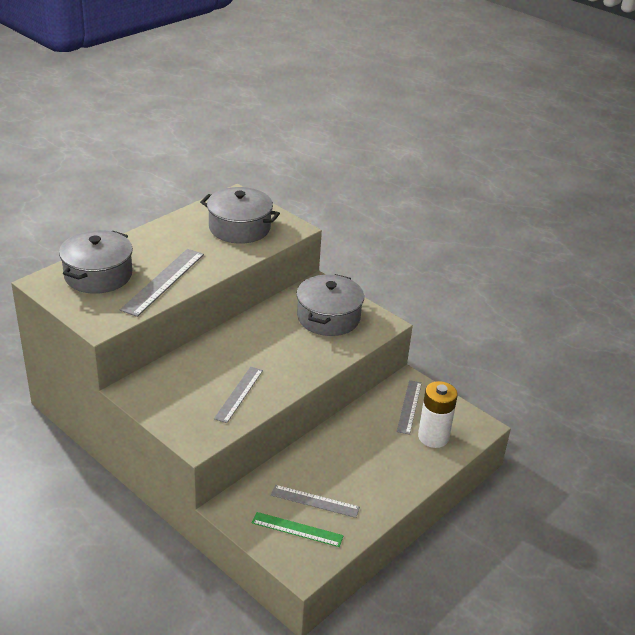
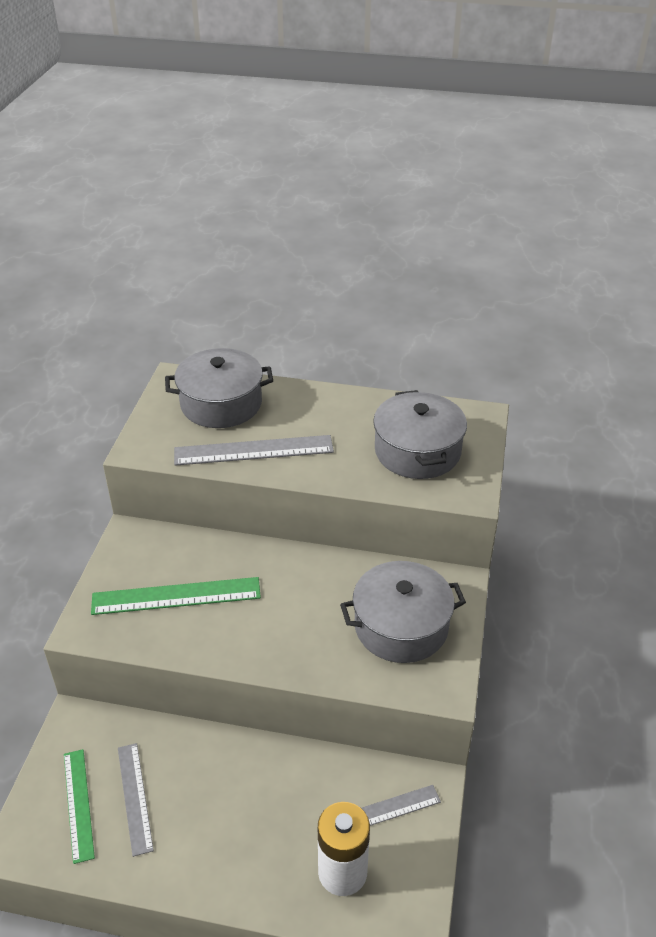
camera: 60 degrees right, 5 degrees up
(212, 391) = (176, 596): none -> green ruler
(239, 394) = (188, 621): grey ruler -> none

